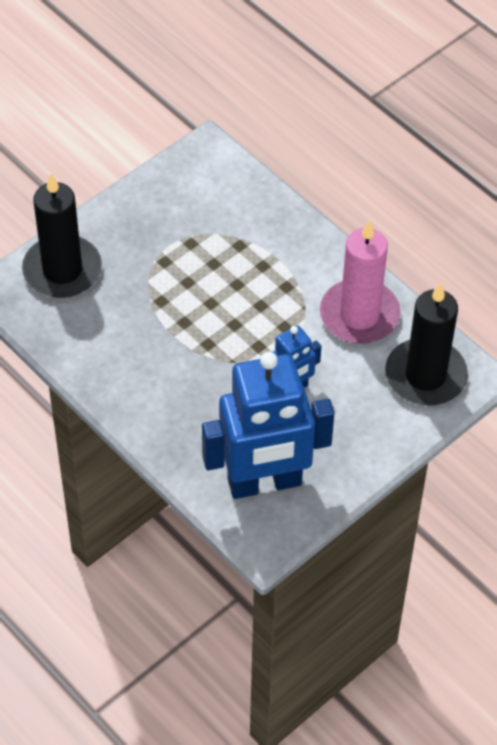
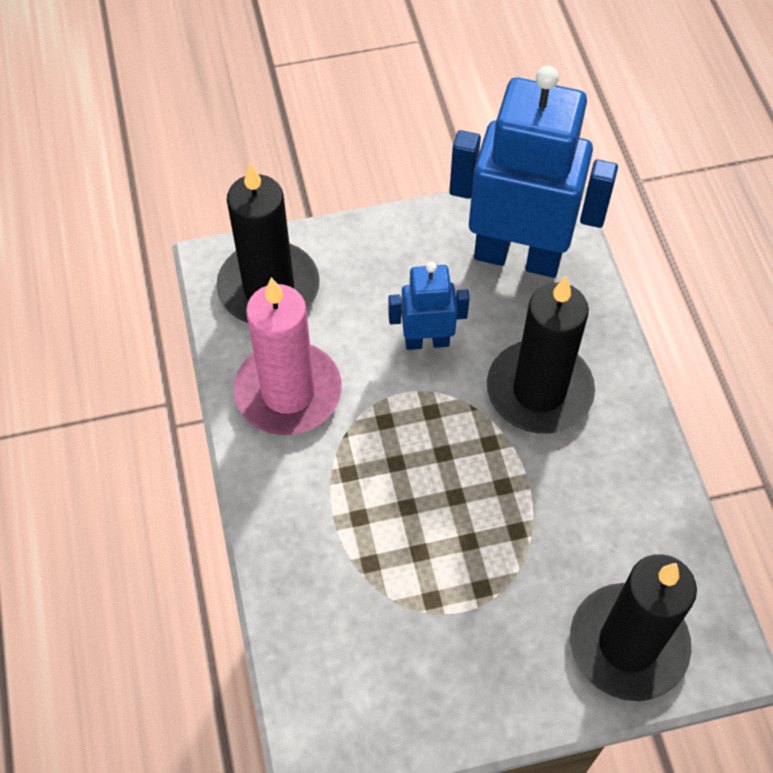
camera: 150 degrees left, 5 degrees up
(194, 391) = (539, 391): none -> black candle

